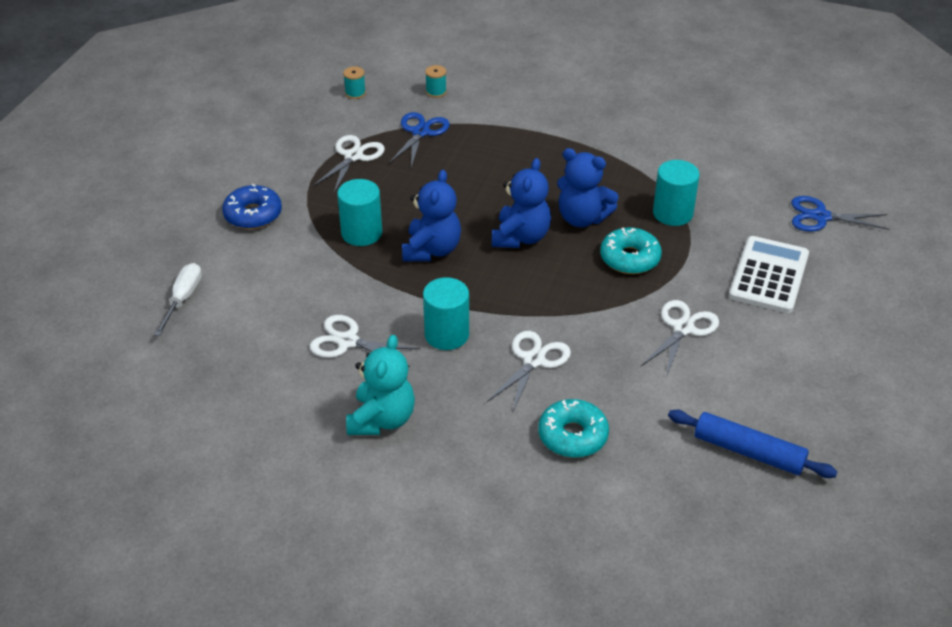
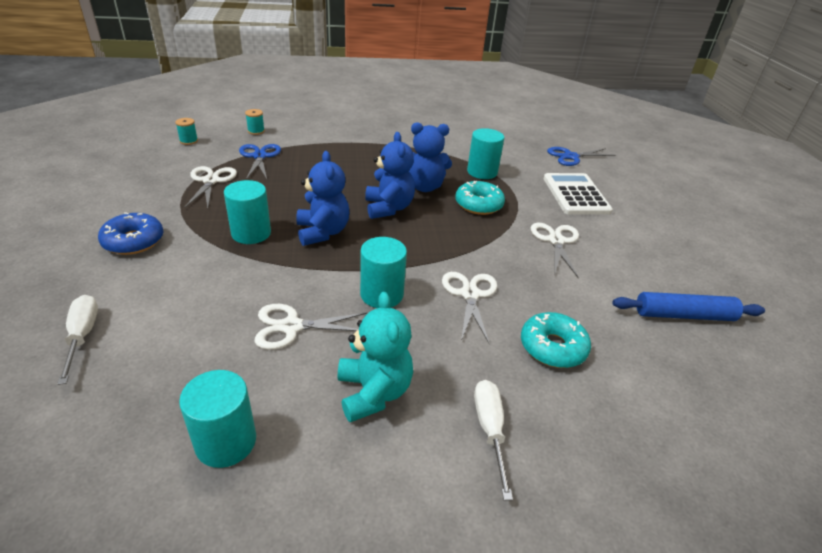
camera: 30 degrees left, 5 degrees down
(252, 417) = (226, 442): none -> turquoise cylinder
(456, 481) = (489, 430): none -> white screwdriver

